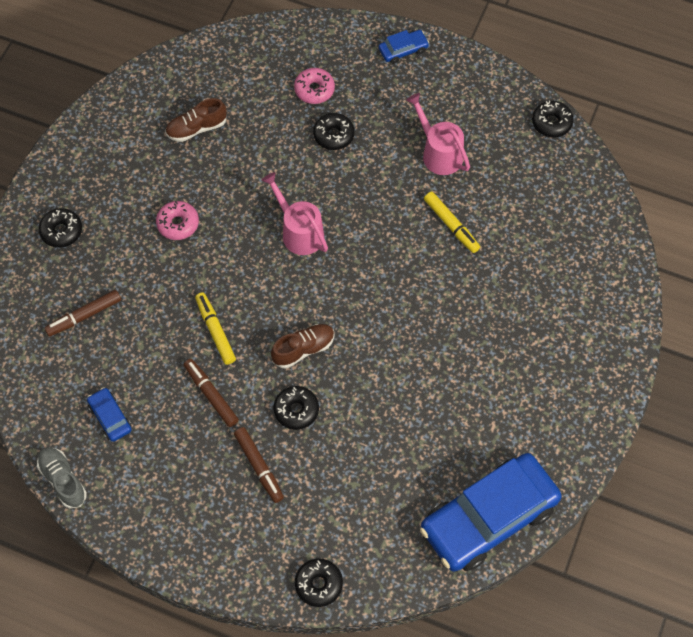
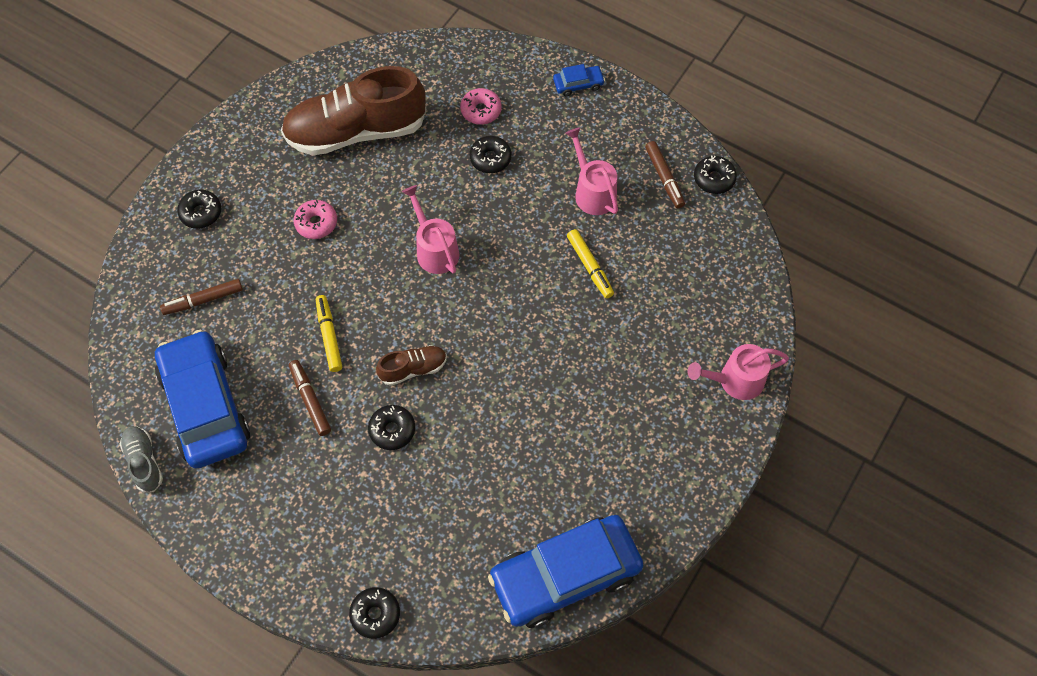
camera: 10 degrees right, 0 degrees up
(110, 417) = (205, 406): blue car -> blue car, size x2.43
(196, 128) = (356, 131): brown shoe -> brown shoe, size x2.23
(259, 467) = (342, 481): brown marker -> brown marker (664, 178)
(610, 311) = (735, 380): none -> pink watering can

